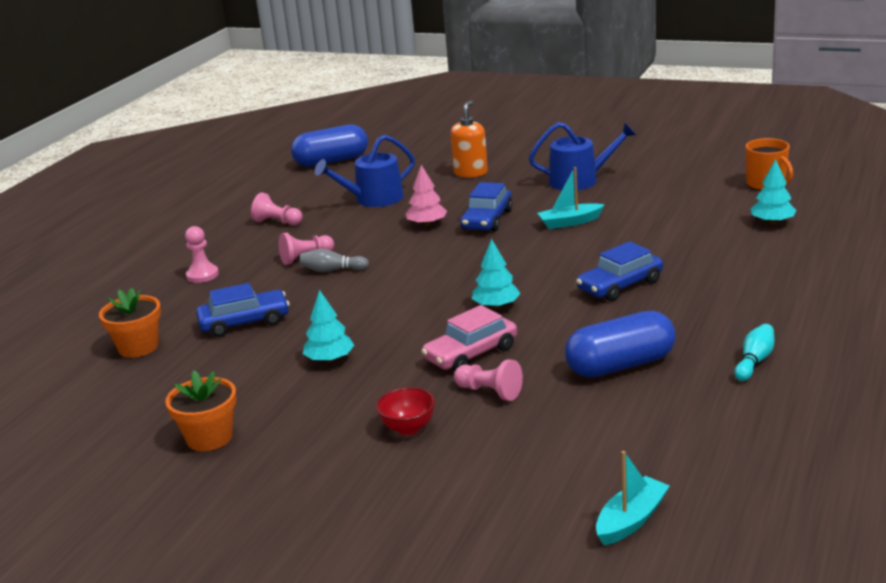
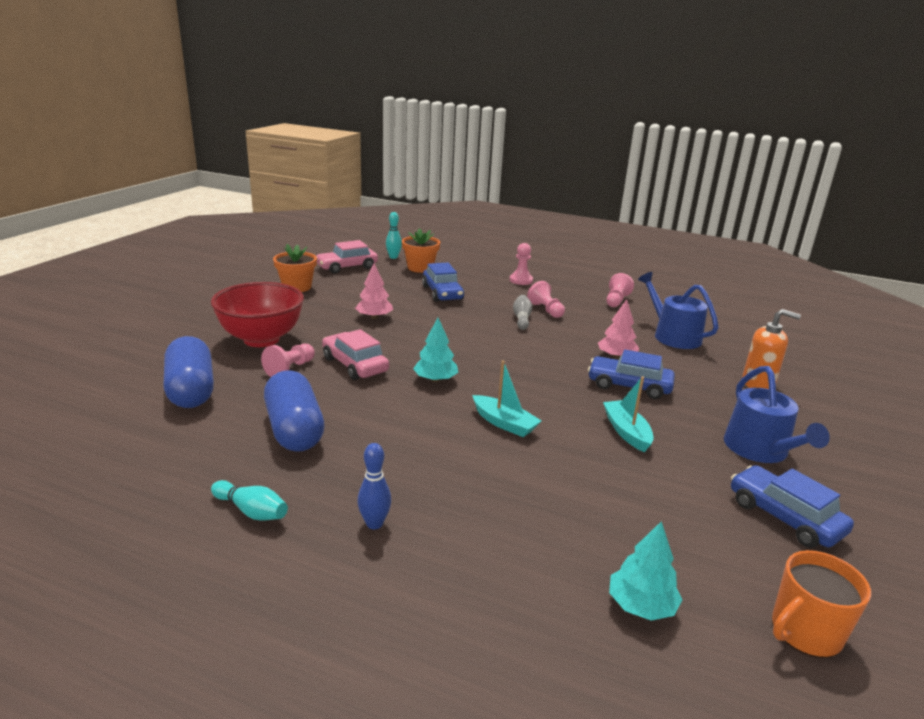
camera: 85 degrees right, 0 degrees up
(80, 374) = (393, 257): none -> turquoise bowling pin
(120, 408) = (347, 267): none -> pink car
(330, 359) = (374, 317): turquoise tree -> pink tree
(331, 161) = (762, 320): blue capsule -> blue capsule (191, 390)
(408, 428) = (261, 339): red bowl -> red bowl, size x2.06
(620, 285) = (459, 447): blue car -> blue car (784, 517)
(631, 520) = (68, 409): turquoise boat -> turquoise boat (504, 423)
(742, 309) = (374, 524): none -> blue bowling pin

